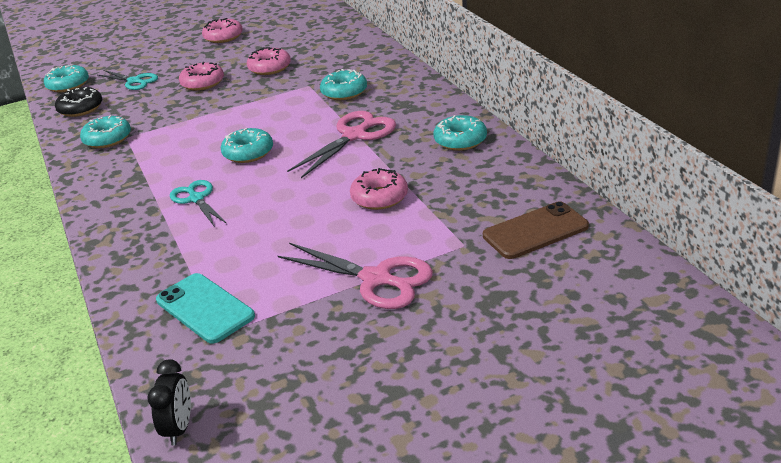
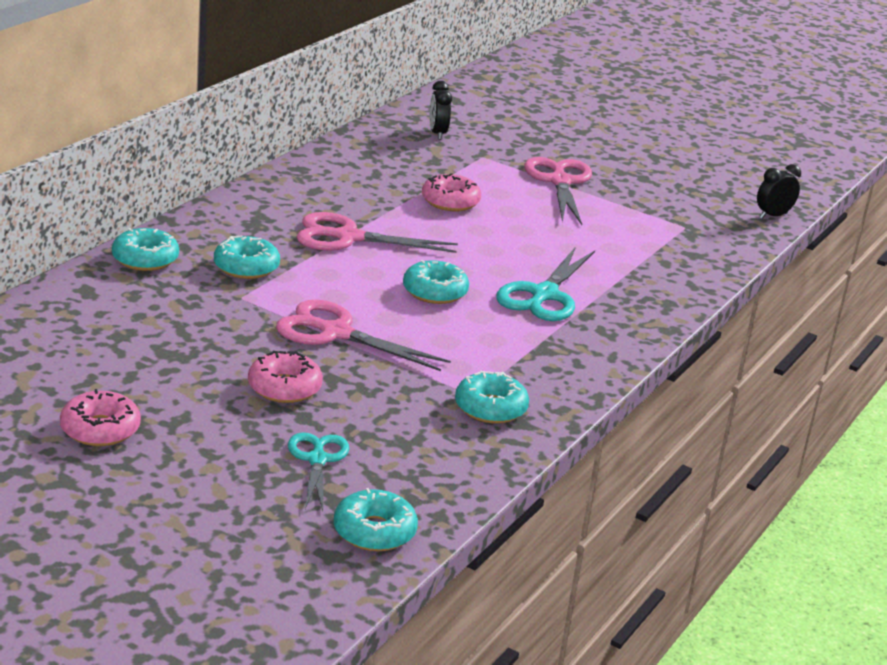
camera: 130 degrees left, 5 degrees down
(80, 108) = (435, 475): black donut -> none
(196, 199) = (544, 295): turquoise scissors -> turquoise scissors, size x1.54
(205, 308) = (671, 241): turquoise phone -> none
(238, 107) = (335, 333): none -> pink scissors
(269, 68) = (203, 344): pink donut -> none
(460, 140) = (315, 181): turquoise donut -> turquoise donut (145, 259)
(535, 231) = (437, 133): brown phone -> black clock

